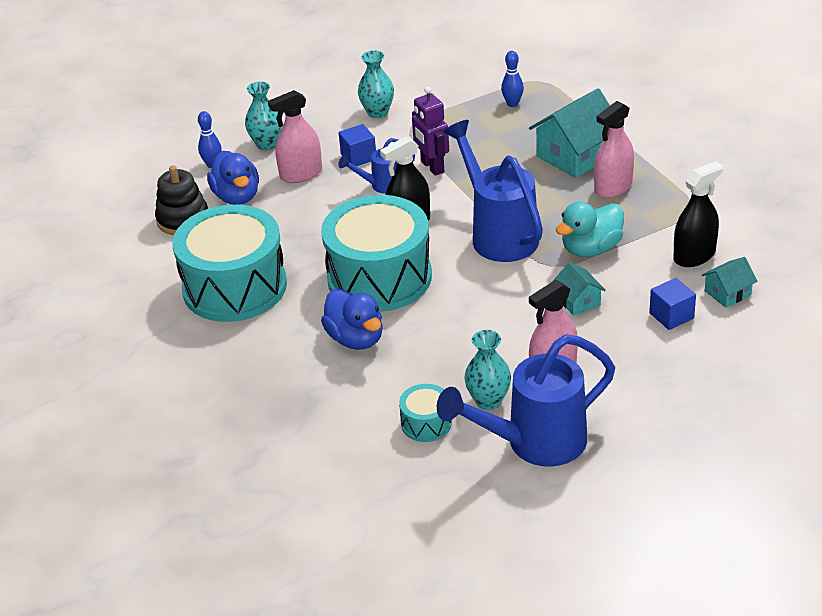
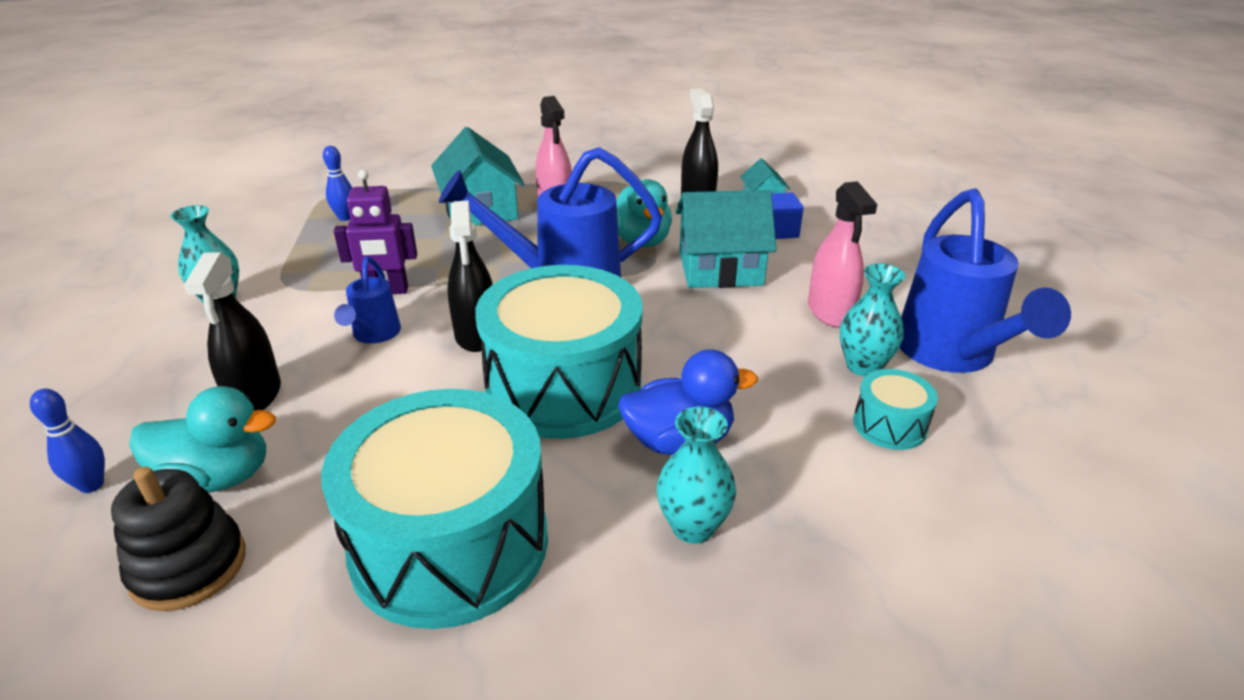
camera: 70 degrees left, 5 degrees down
(237, 197) = (217, 477): blue duck -> turquoise duck
(266, 144) = (133, 410): turquoise vase -> turquoise vase (693, 527)
(301, 174) = (255, 396): pink spray bottle -> black spray bottle
(358, 157) = (289, 337): blue cube -> none
(578, 301) = (720, 268): turquoise house -> turquoise house, size x1.92

